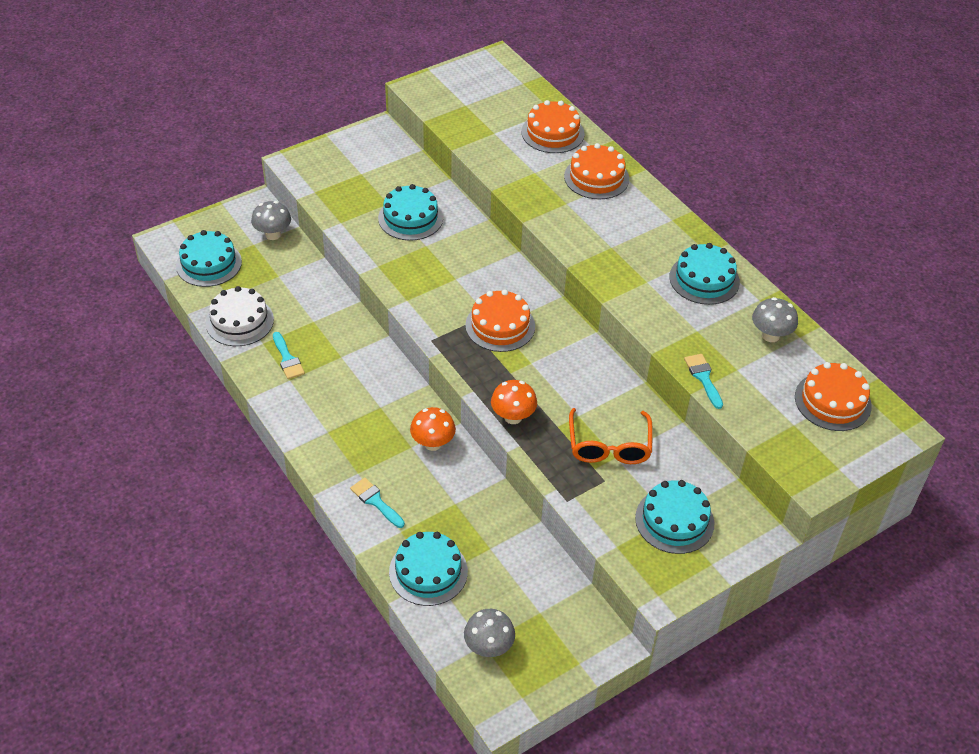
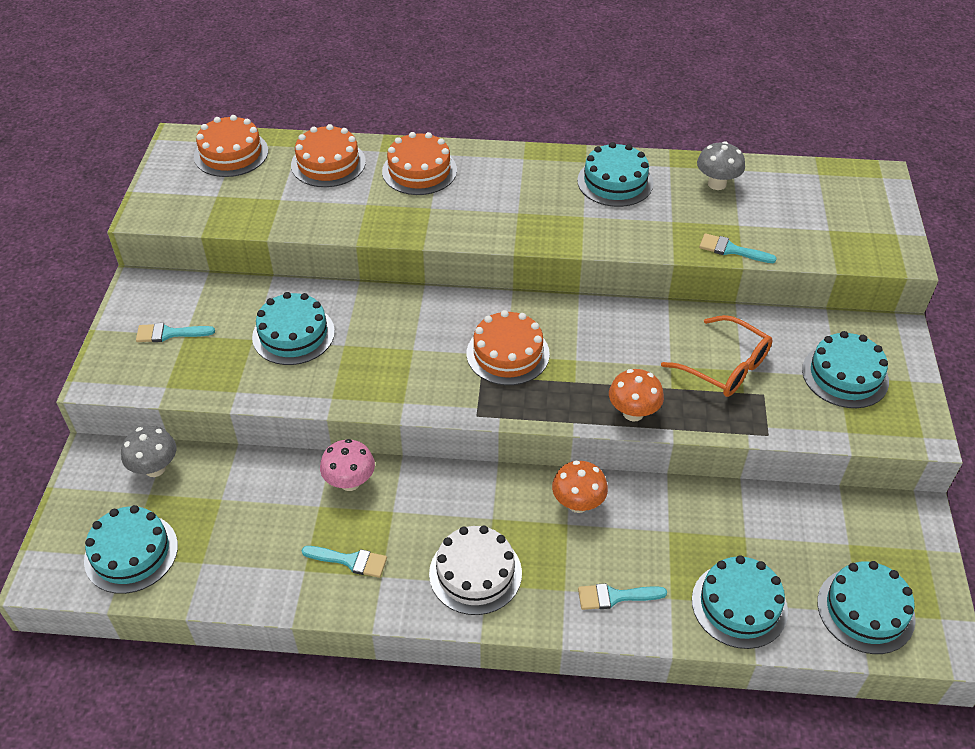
camera: 50 degrees left, 0 degrees up
(239, 321) = (250, 574): white cake -> white cake (475, 573)
(344, 324) = (350, 482): none -> pink mushroom
(355, 166) = (169, 333): none -> turquoise brush
(488, 647) = (865, 610): grey mushroom -> turquoise cake
(832, 401) = (820, 194): orange cake -> orange cake (231, 153)

